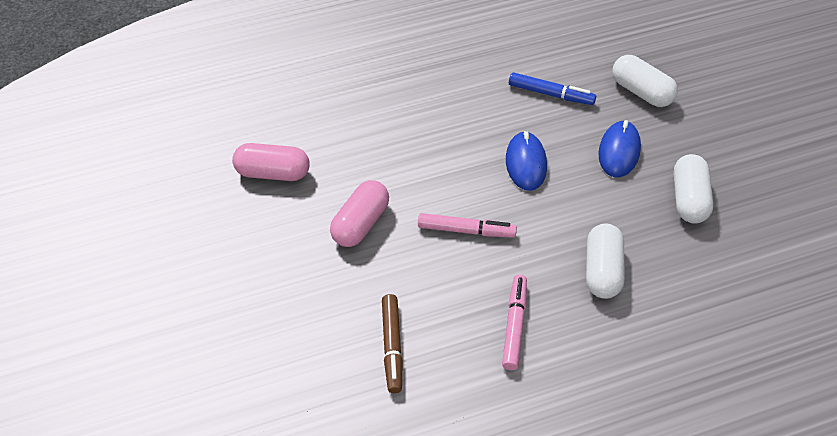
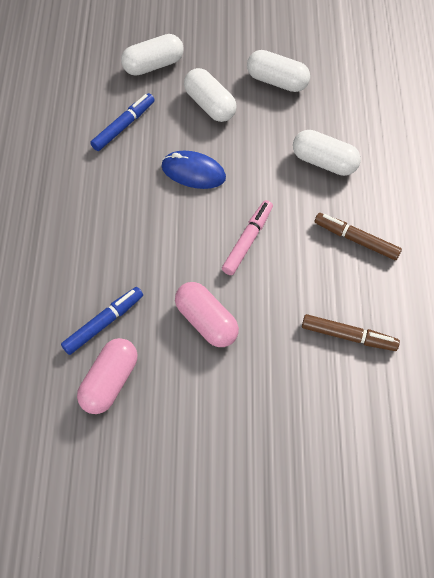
camera: 70 degrees left, 10 degrees up
(328, 150) = (104, 323): none -> blue marker
(514, 326) = (356, 239): pink marker -> brown marker
(619, 151) = (210, 105): blue mouse -> white capsule

